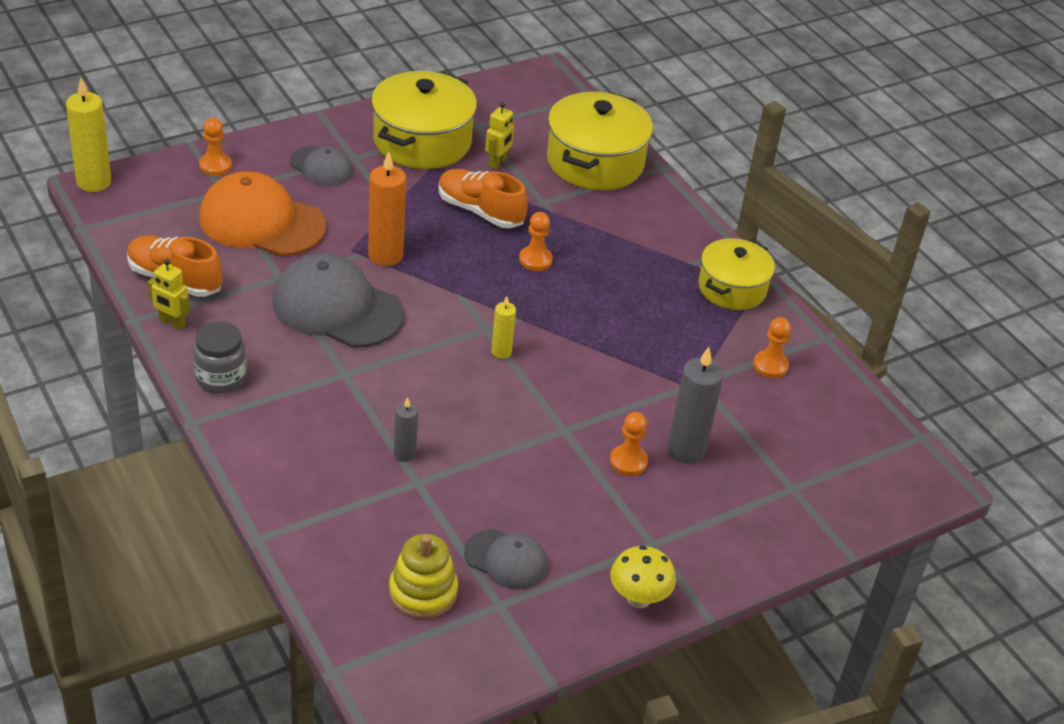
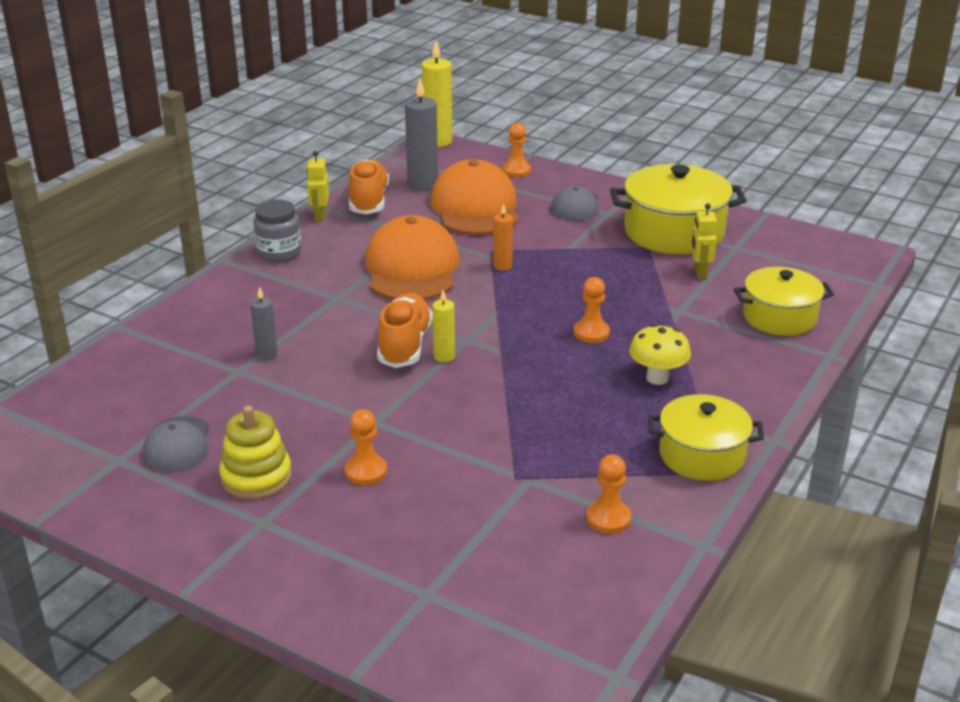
camera: 65 degrees right, 10 degrees down
(337, 307) = (412, 268): grey cap -> orange cap
(385, 255) = (502, 266): orange candle -> orange candle, size x0.56
(423, 592) = (108, 416): yellow stacking toy -> yellow stacking toy (256, 477)
(480, 211) = (620, 286): orange shoe -> orange shoe (405, 345)
(497, 163) = (700, 272): yellow robot -> yellow robot turned 90 degrees clockwise
(595, 162) = (779, 317): yellow pot -> yellow pot, size x0.65
(638, 598) = (180, 536): yellow mushroom -> yellow mushroom (657, 378)
(686, 450) = (416, 502): grey candle -> grey candle (422, 185)

